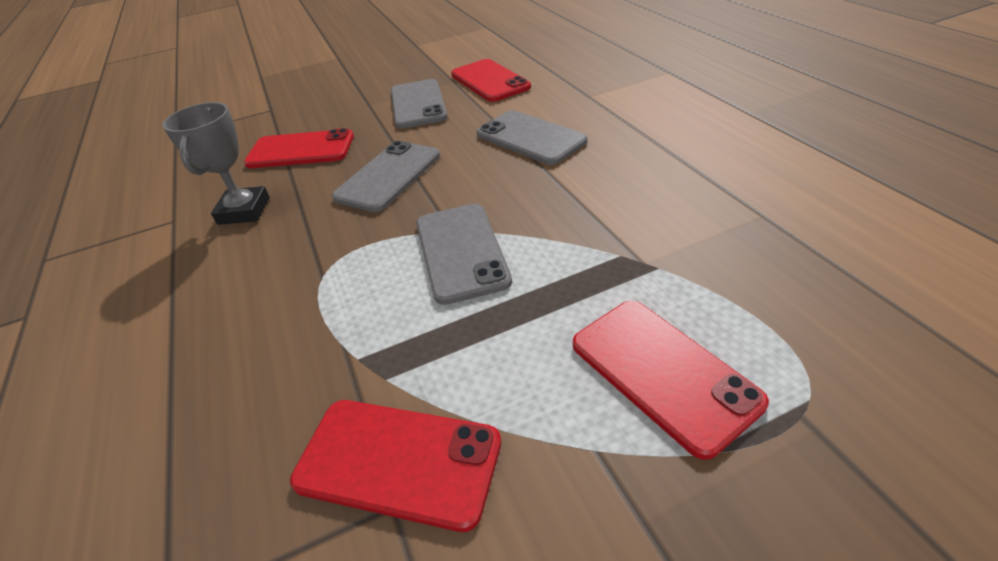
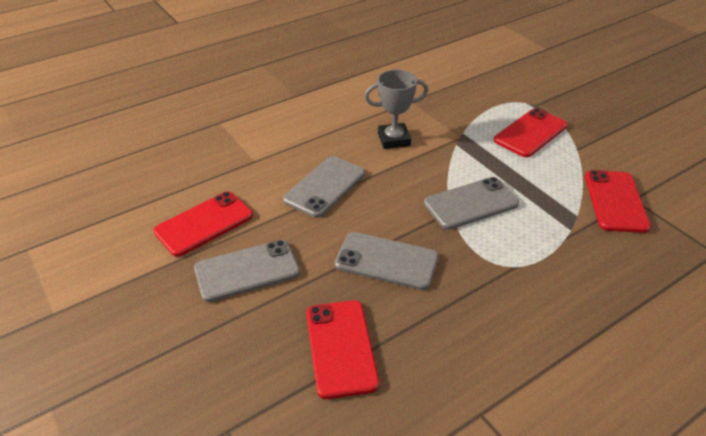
camera: 105 degrees left, 0 degrees up
(244, 211) = (453, 353): grey trophy -> grey trophy (394, 139)

